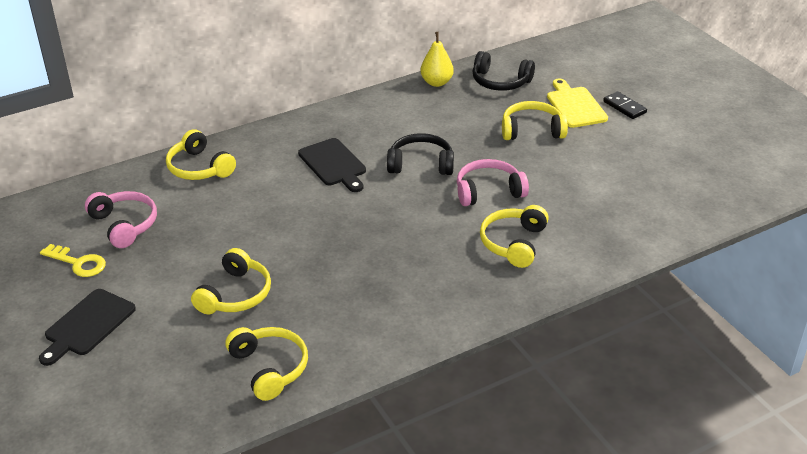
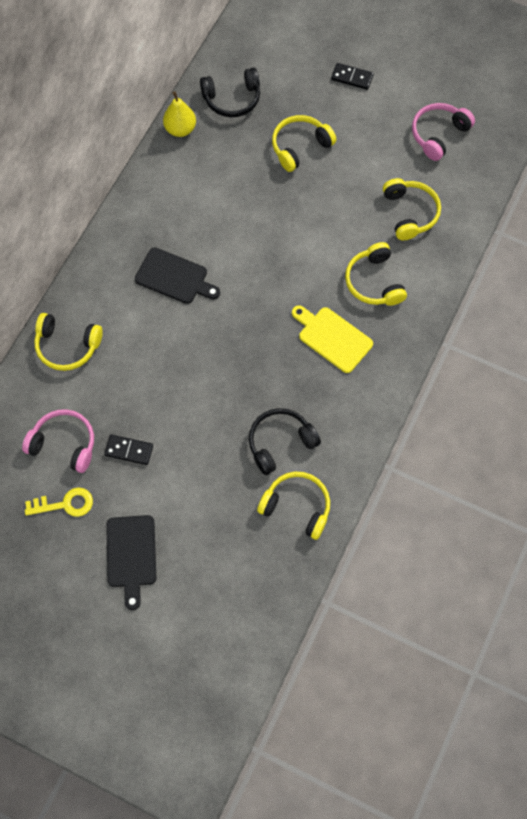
camera: 35 degrees left, 30 degrees up
(170, 254) = (129, 450): none -> black domino
(235, 294) = (214, 457): yellow headphones -> yellow headphones (410, 213)
(421, 164) = (243, 237): black headphones -> black headphones (280, 443)
(488, 191) = (317, 237): pink headphones -> pink headphones (438, 134)
(575, 106) = (313, 97): yellow cutting board -> yellow cutting board (332, 338)

